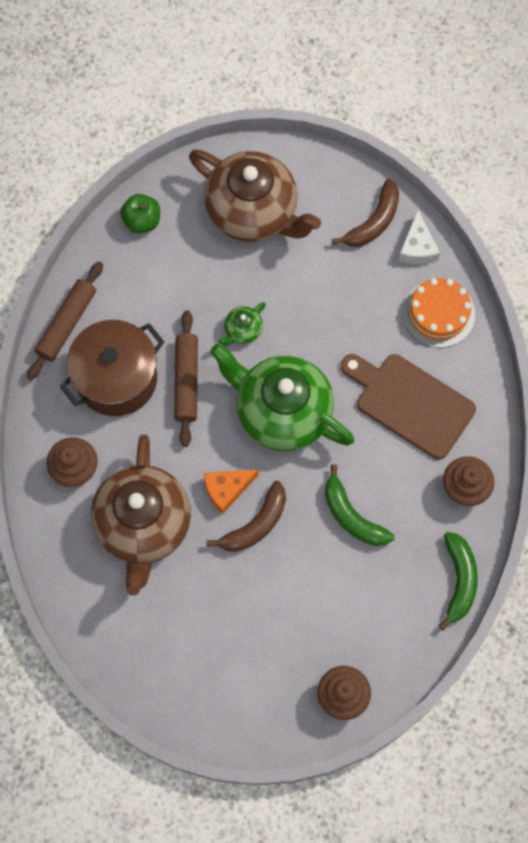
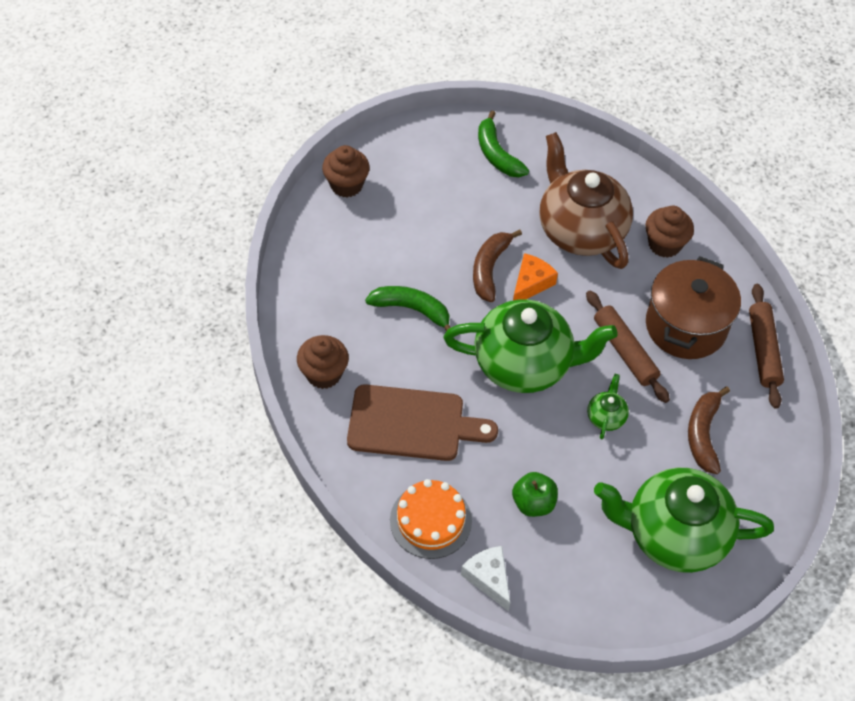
camera: 150 degrees right, 15 degrees down
(142, 221) = (771, 473): green apple -> green apple (533, 503)
(253, 212) = (674, 534): brown teapot -> green teapot
(373, 222) = (548, 584): brown banana -> brown banana (703, 434)
(459, 581) = (292, 301): green banana -> green banana (497, 154)

